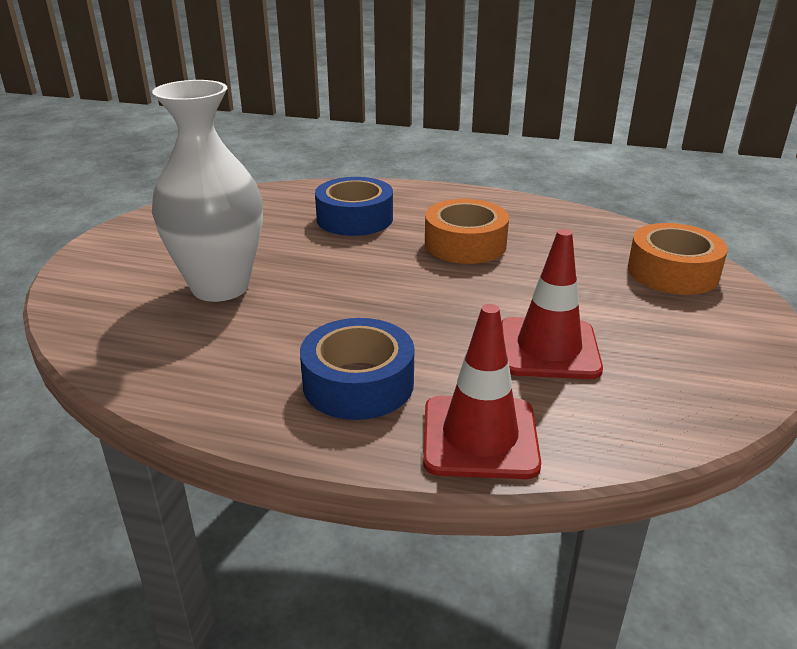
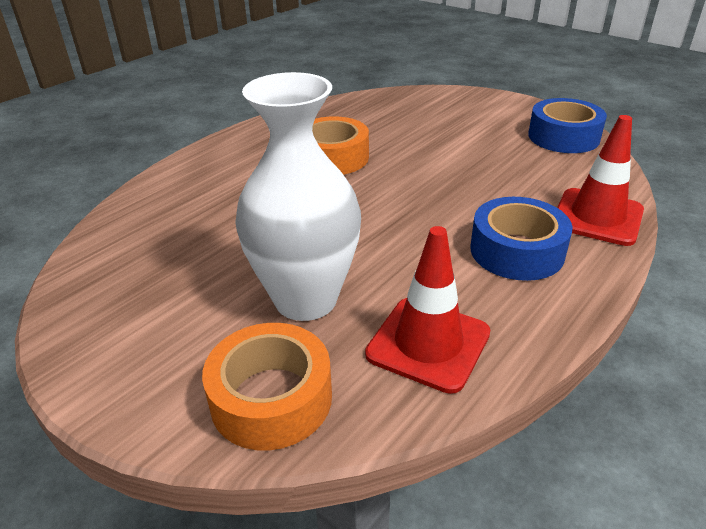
camera: 65 degrees left, 5 degrees up
(355, 219) = (231, 195): blue tape -> blue tape (563, 137)
(548, 349) = (504, 167): red traffic cone -> red traffic cone (428, 343)
(672, 272) = (434, 103): orange tape -> orange tape (271, 398)

